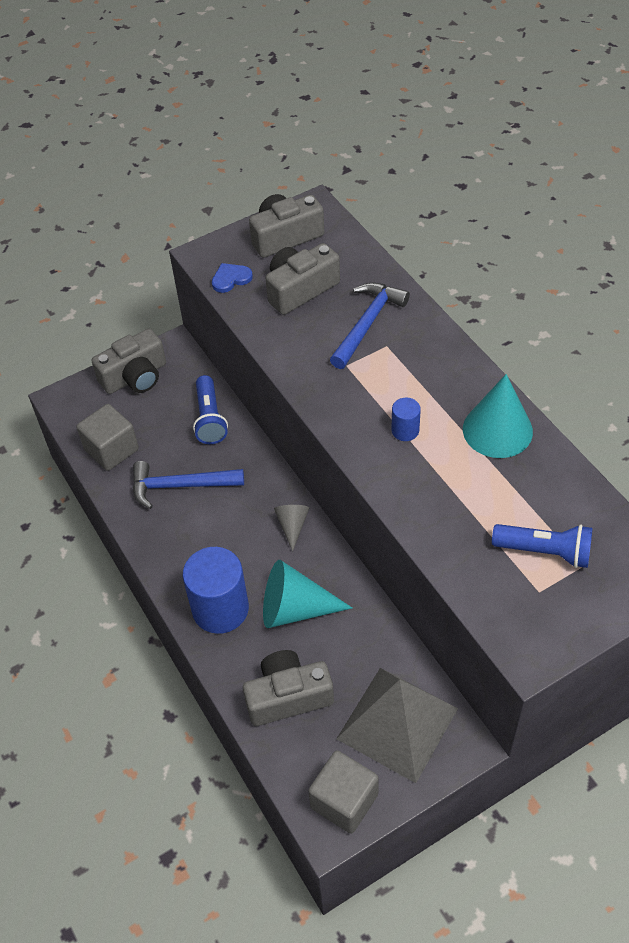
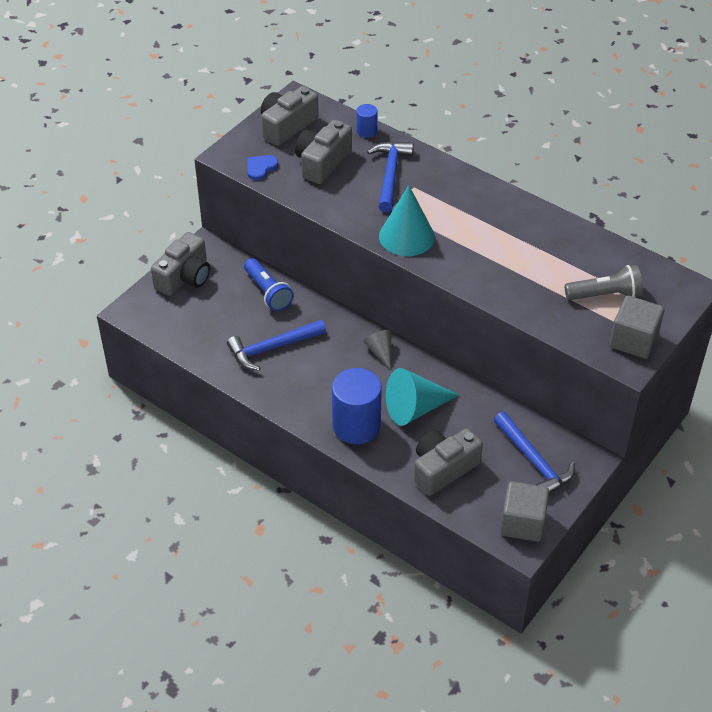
camera: 25 degrees left, 5 degrees down
(111, 450) = (197, 337): grey cube -> grey cube (633, 340)
(397, 723) = (534, 461): grey pyramid -> blue hammer
(405, 430) = (461, 242): blue cylinder -> blue cylinder (366, 131)
(497, 430) = (529, 224): turquoise cone -> turquoise cone (406, 236)
(545, 552) = (605, 295): blue flashlight -> grey flashlight

